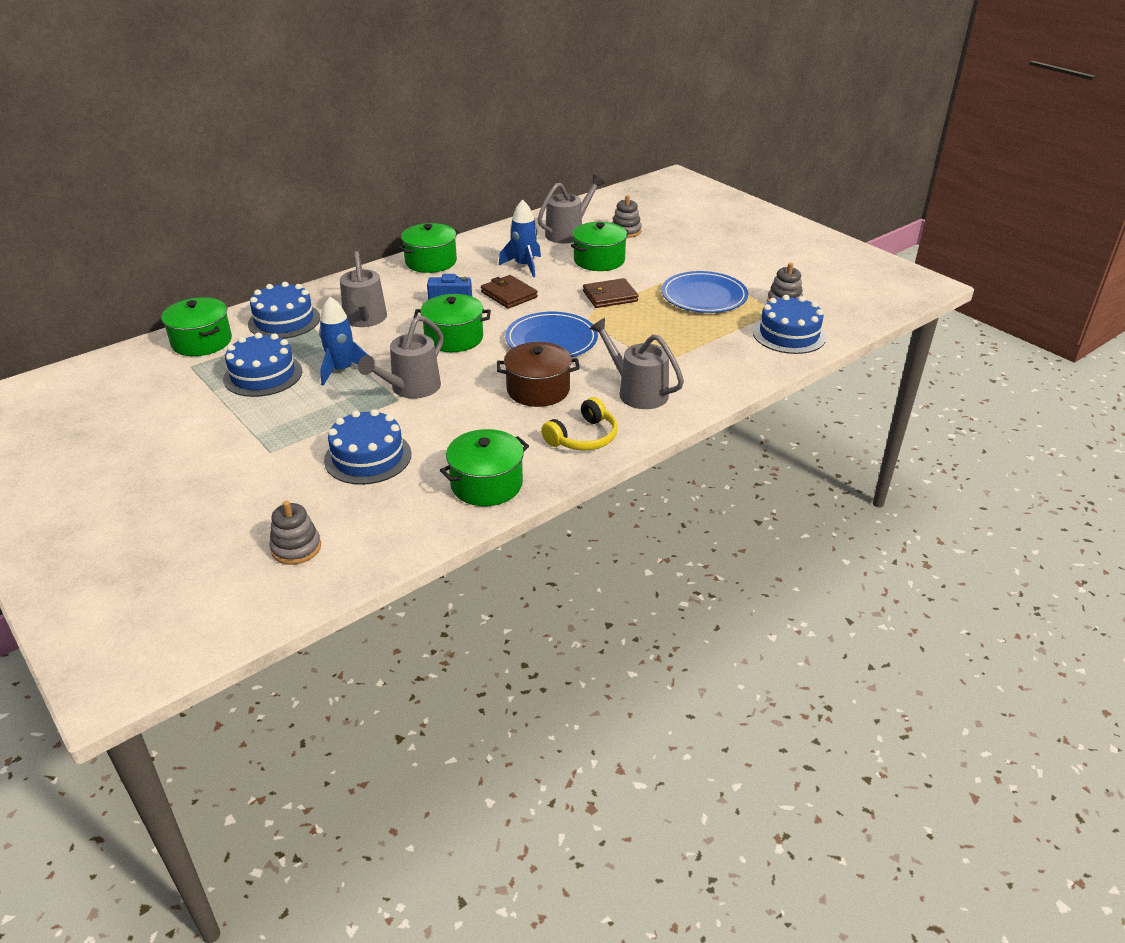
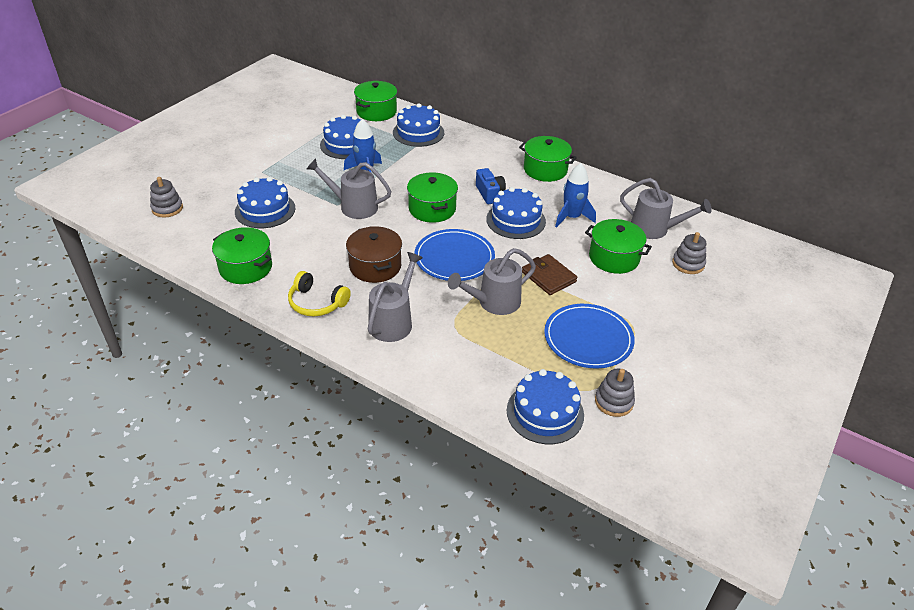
camera: 70 degrees right, 5 degrees up
(365, 320) = (437, 164): grey watering can -> grey watering can (493, 302)
(509, 295) = (516, 220): brown wallet -> blue cake

